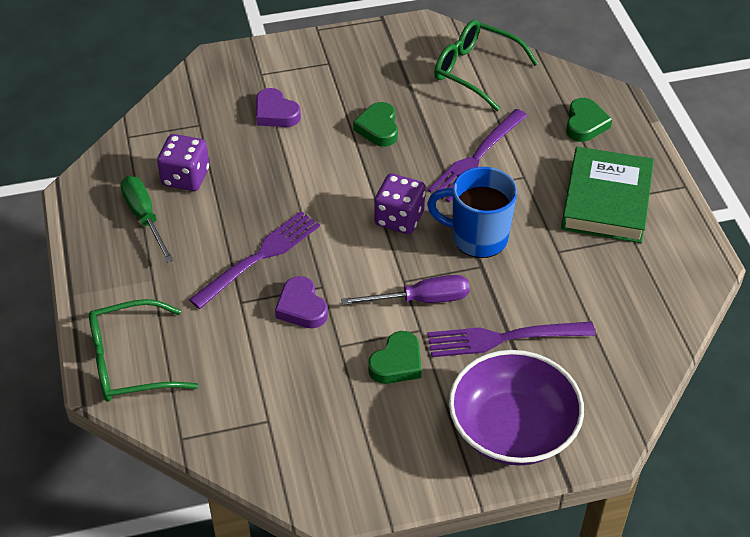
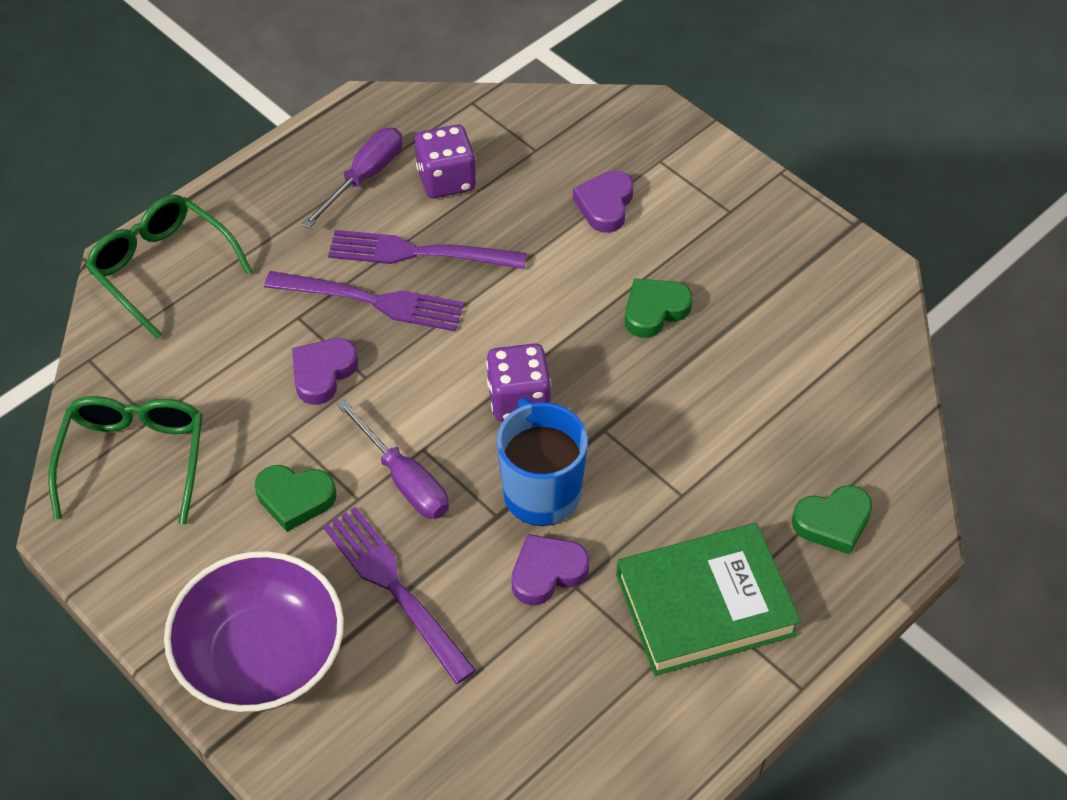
camera: 60 degrees right, 5 degrees up
(145, 217) = (364, 177): green screwdriver -> purple screwdriver
(475, 71) = (837, 360): green glasses -> green glasses (134, 458)
(476, 158) = (677, 431): purple fork -> purple fork (418, 253)
(539, 260) = (547, 572): none -> purple heart

